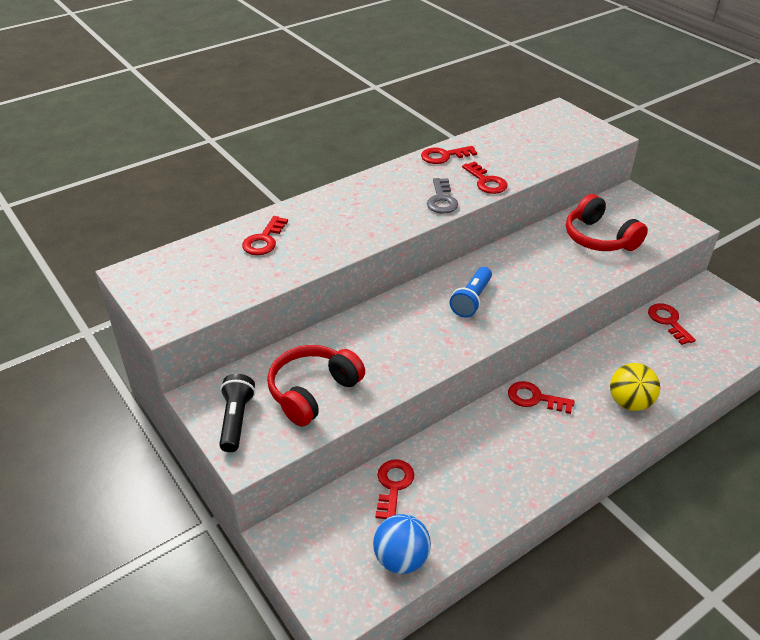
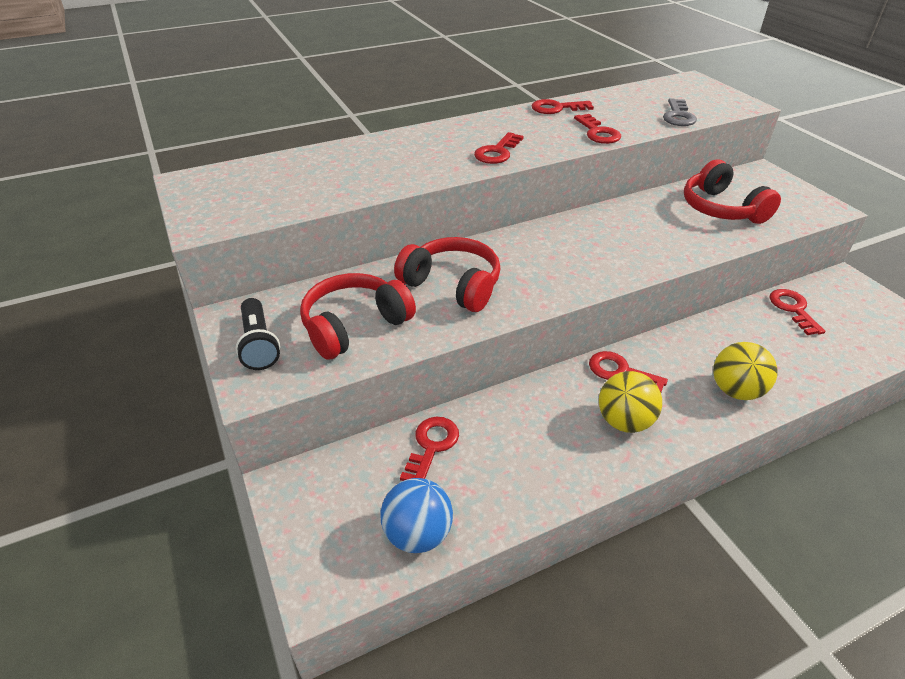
camera: 10 degrees right, 0 degrees up
(236, 420) = (259, 344): black flashlight -> black flashlight turned 150 degrees clockwise
(264, 240) = (338, 163): red key -> red key (497, 152)
(385, 342) = (452, 285): none -> red headphones
(441, 200) = (544, 144): grey key -> grey key (678, 116)
(471, 300) = (561, 254): blue flashlight -> none
(545, 442) = (624, 421): none -> yellow ball

